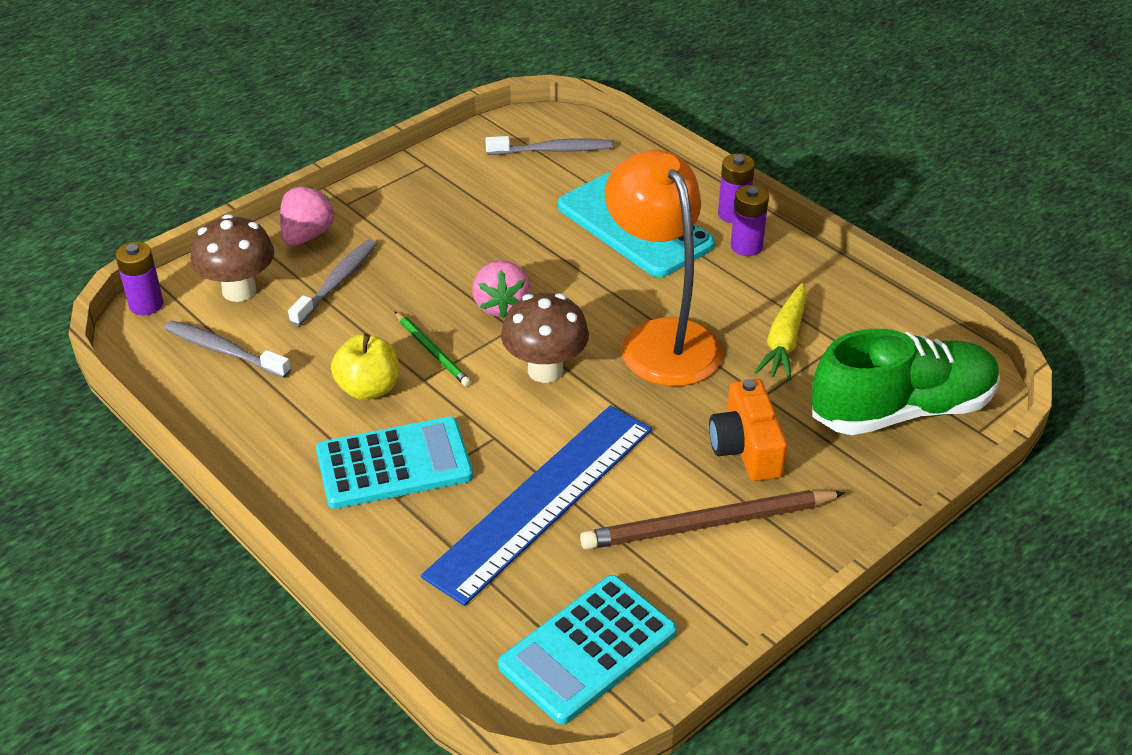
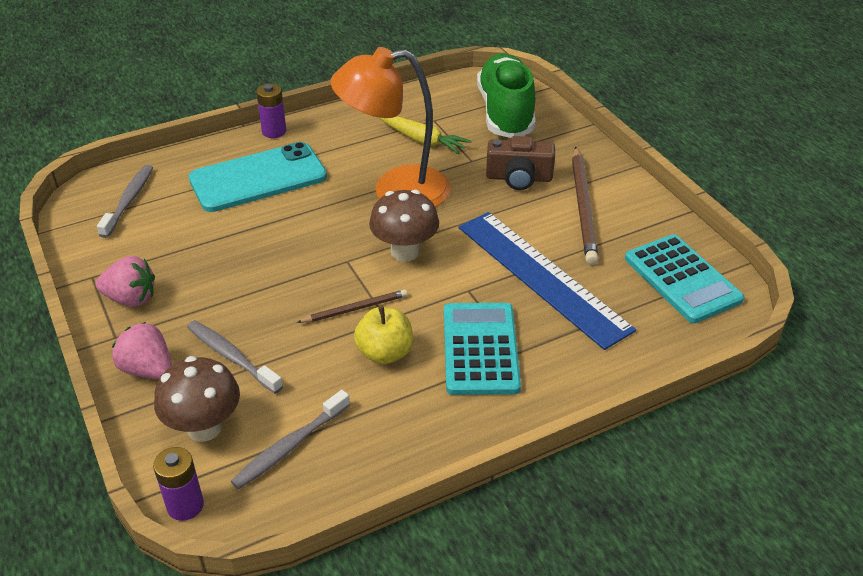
camera: 75 degrees left, 0 degrees up
(432, 351) = (355, 309): green pencil -> brown pencil
(501, 305) = (317, 262): pink strawberry -> pink strawberry (131, 298)
(746, 246) = (314, 134): purple battery -> none
(746, 448) = (519, 178): orange camera -> brown camera

